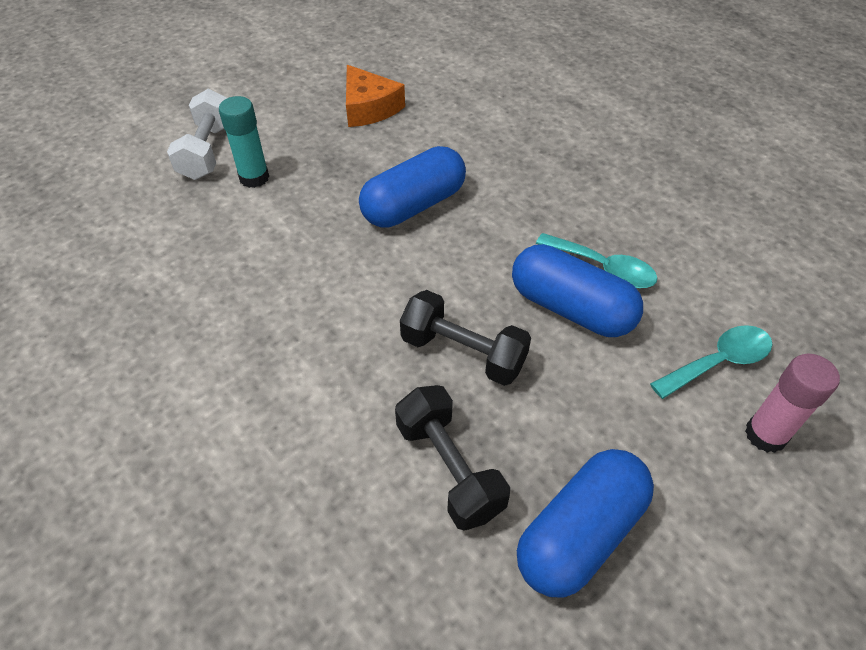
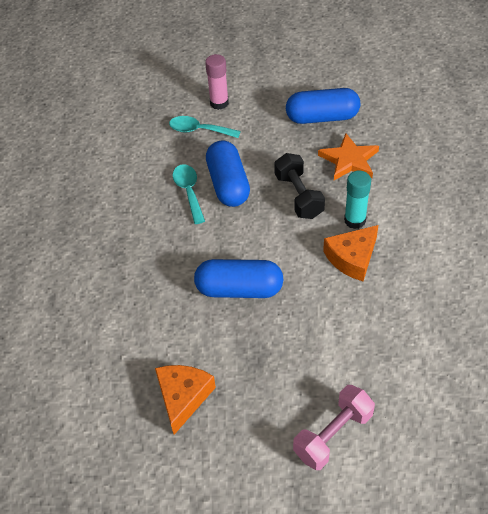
camera: 135 degrees left, 0 degrees up
(208, 151) = (333, 435): white dumbbell -> pink dumbbell
(254, 178) = (317, 382): turquoise glue stick -> turquoise glue stick (355, 220)
(314, 314) = (352, 258): none -> orange cheese
(449, 469) = (349, 160): black dumbbell -> orange star

